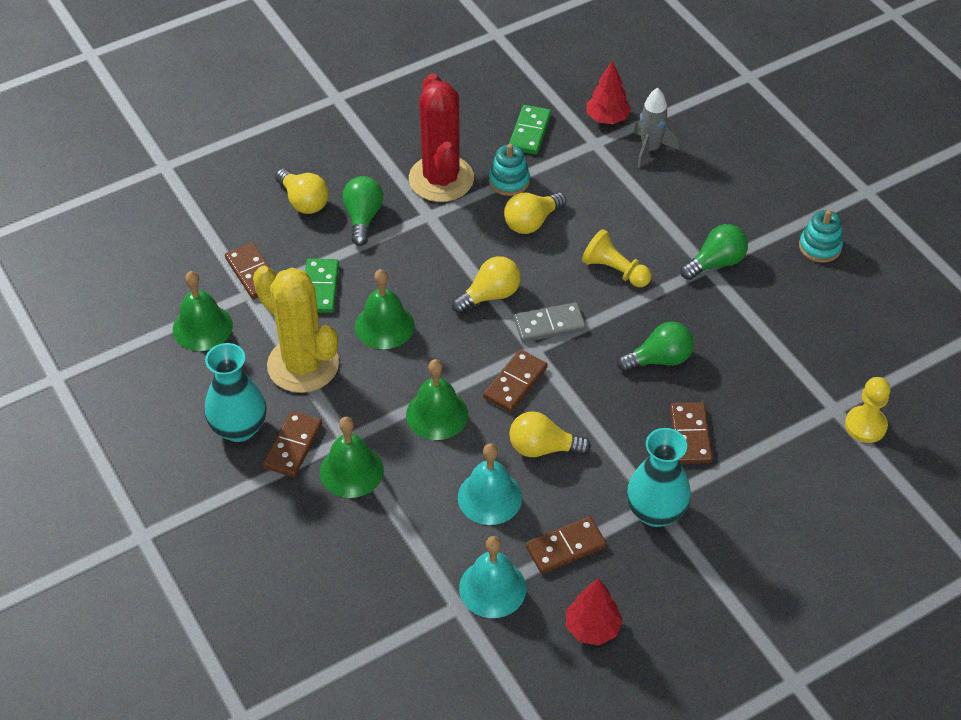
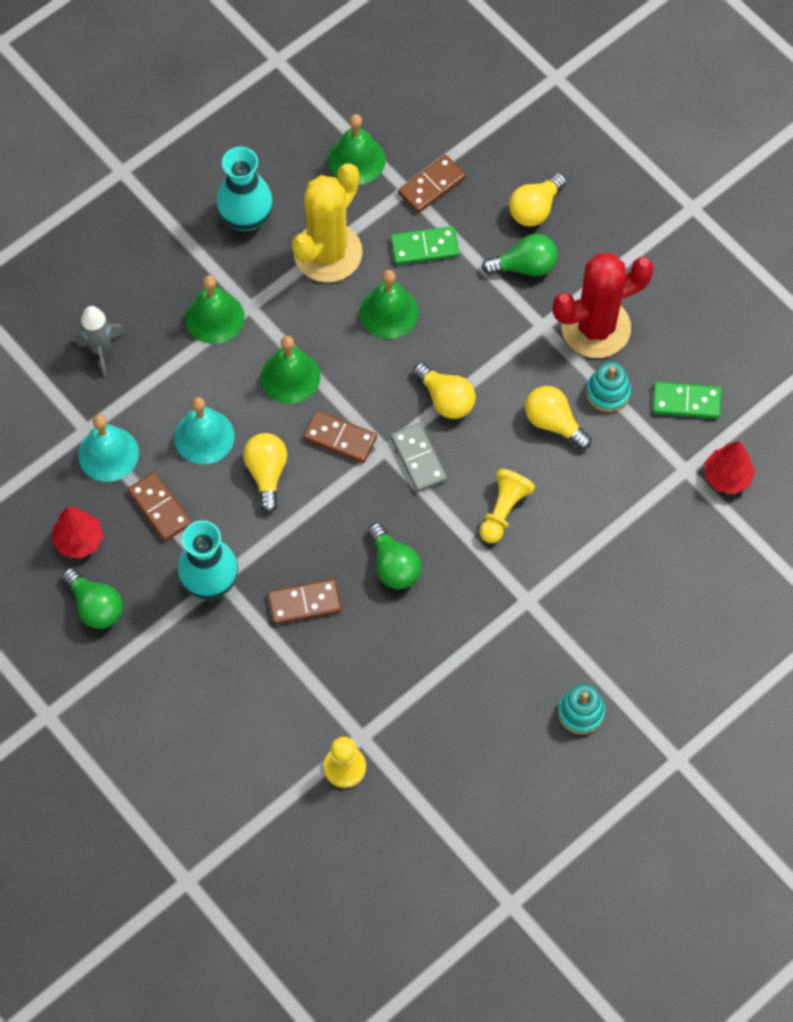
camera: 80 degrees right, 15 degrees up
(293, 446) = (234, 264): brown domino -> none
(650, 149) = (689, 526): grey rocket -> grey rocket (101, 349)
(716, 263) = (535, 608): green light bulb -> green light bulb (95, 606)

